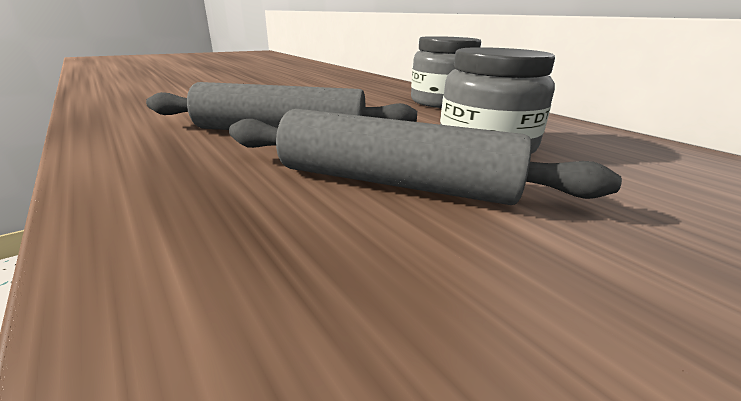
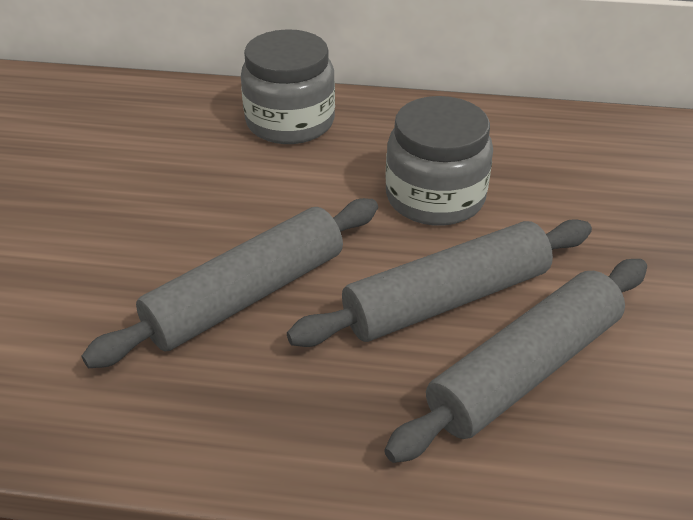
camera: 45 degrees left, 15 degrees up
(373, 254) = (524, 369): none -> grey rolling pin

